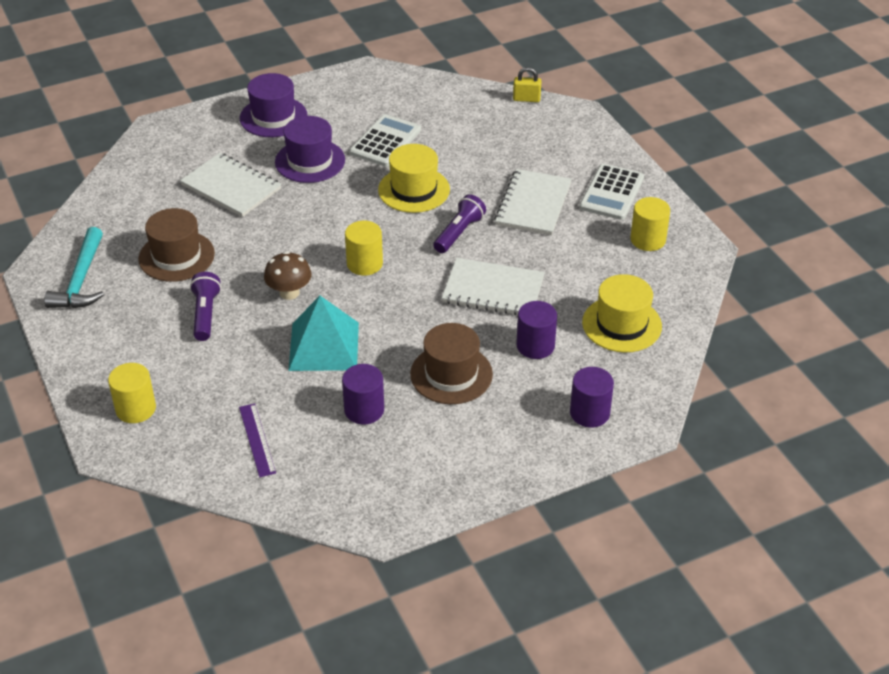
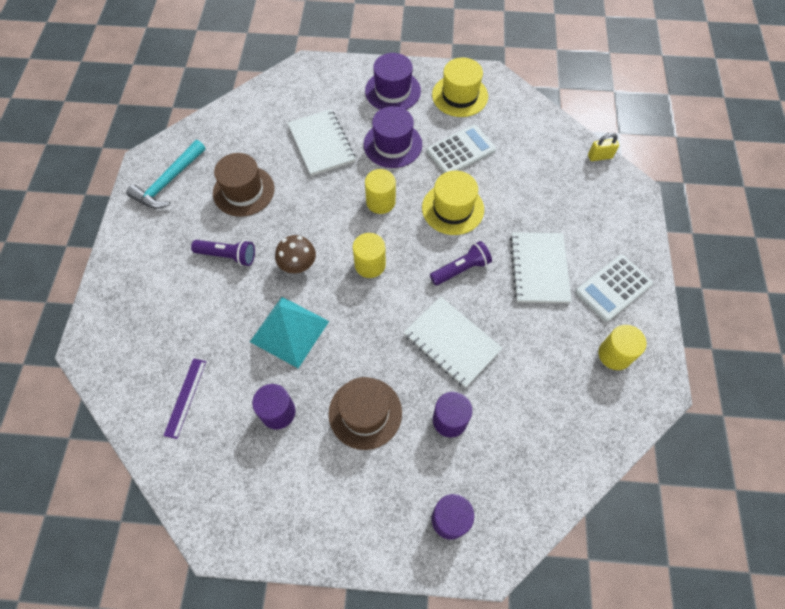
camera: 30 degrees right, 20 degrees up
(135, 409) = (126, 320): yellow cylinder -> yellow cylinder (380, 202)
(205, 314) = (228, 255): purple flashlight -> purple flashlight turned 75 degrees clockwise
(526, 99) = (600, 156): yellow padlock -> yellow padlock turned 45 degrees counterclockwise
(533, 204) = (539, 269): white notebook -> white notebook turned 45 degrees counterclockwise
(621, 324) = (536, 436): yellow hat -> yellow hat (460, 95)

